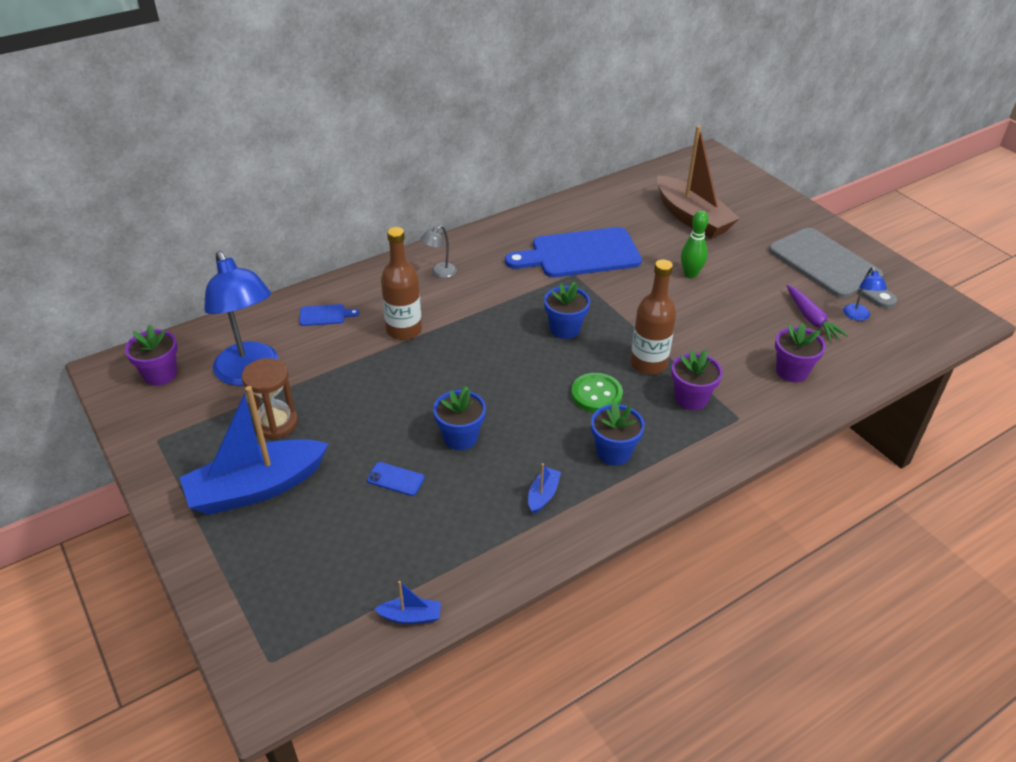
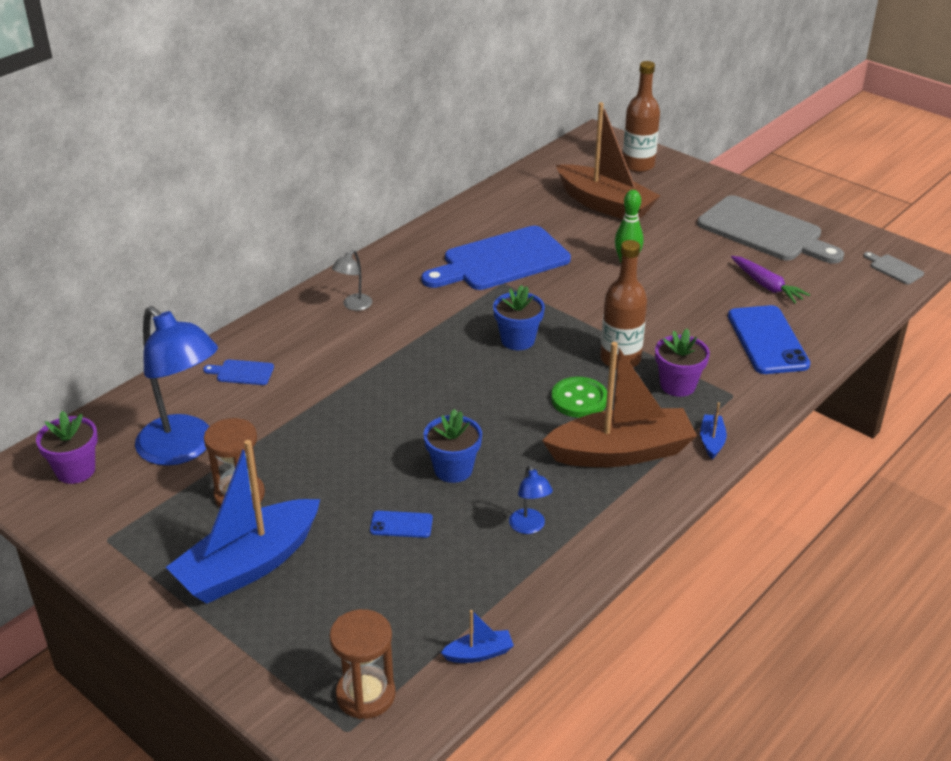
camera: 15 degrees left, 5 degrees down
(299, 631) = (365, 695): none -> brown hourglass
(325, 315) = (242, 373): blue cutting board -> blue cutting board turned 150 degrees counterclockwise
(404, 330) = (341, 372): brown bottle -> brown bottle (638, 165)
(543, 495) = (565, 508): blue boat -> blue boat (712, 441)
(613, 452) = (621, 452): blue flower pot -> brown boat
(791, 371) = (767, 340): purple flower pot -> blue phone
(858, 316) = (811, 275): blue lamp -> blue lamp (529, 527)
(941, 323) = (894, 269): none -> grey cutting board

